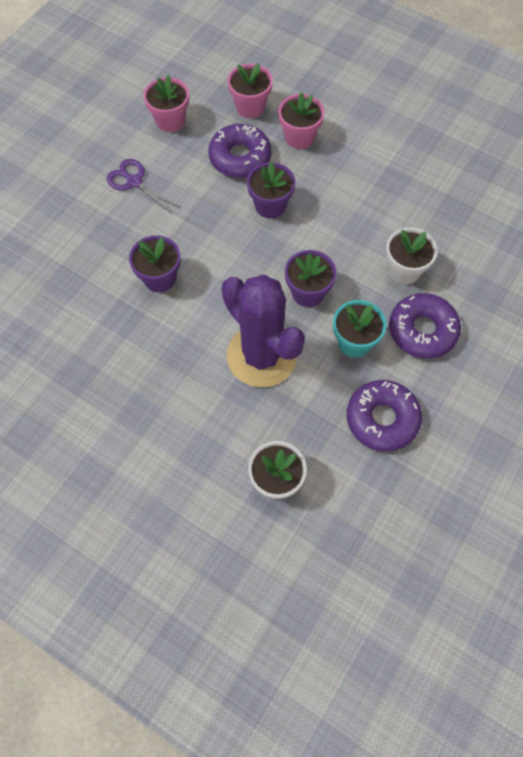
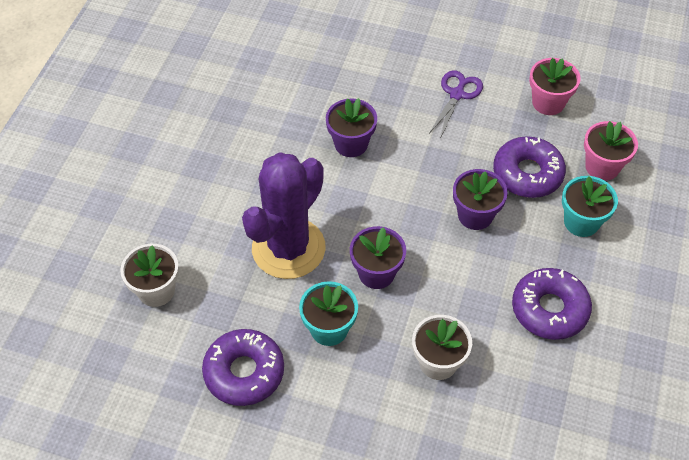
camera: 75 degrees right, 10 degrees down
(299, 137) = (581, 222): pink flower pot -> turquoise flower pot
(422, 330) = (364, 394): purple donut -> purple donut (549, 309)

